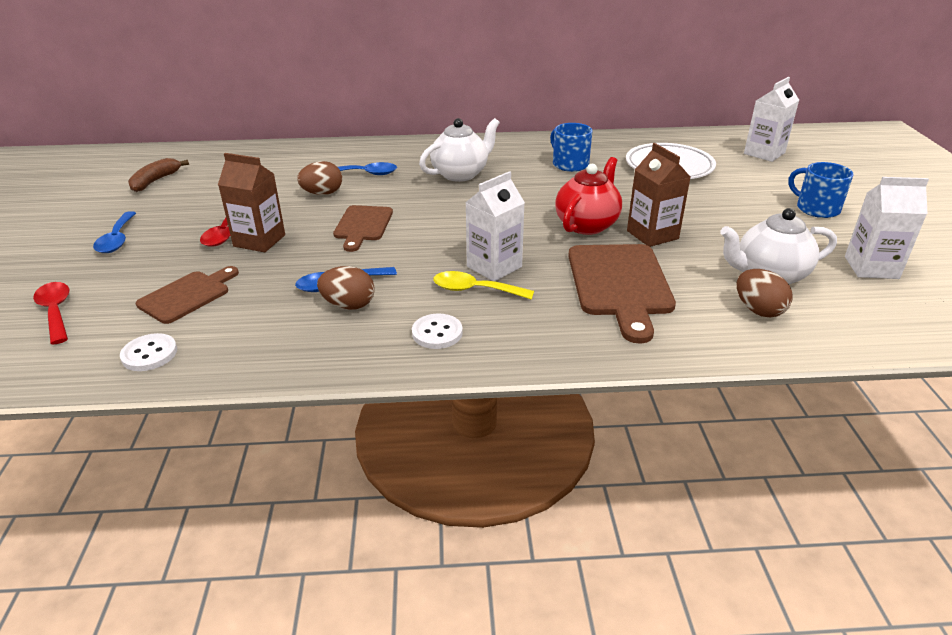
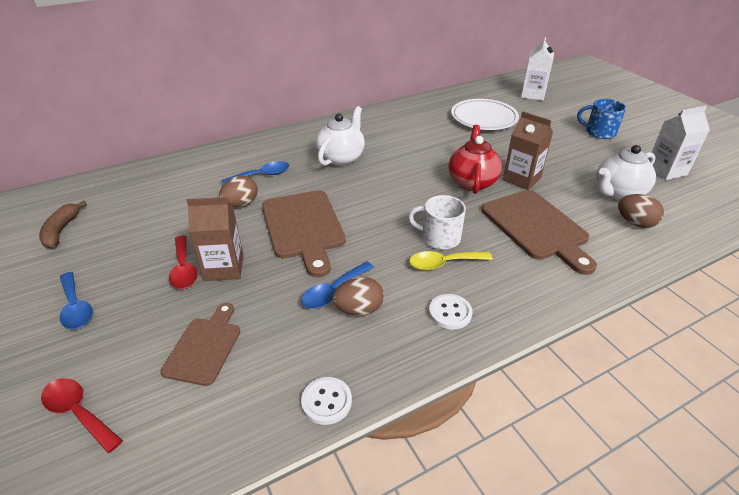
camera: 25 degrees left, 5 degrees up
(149, 354) = (222, 424): white button -> white button (326, 401)
(363, 225) = (303, 227): brown cutting board -> brown cutting board, size x1.63
(494, 267) = (439, 238): white carton -> white mug
(569, 164) = (415, 131): blue mug -> none

